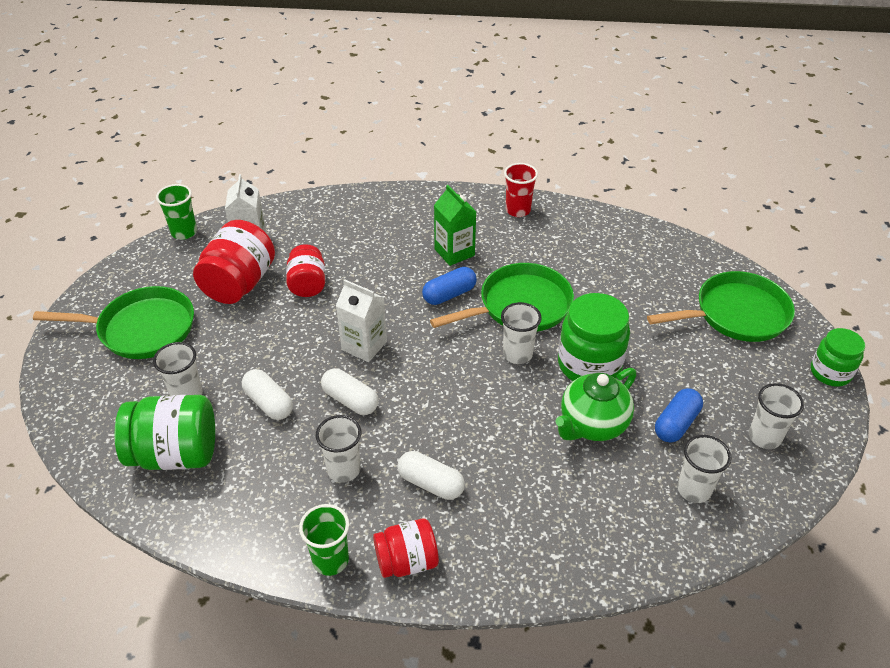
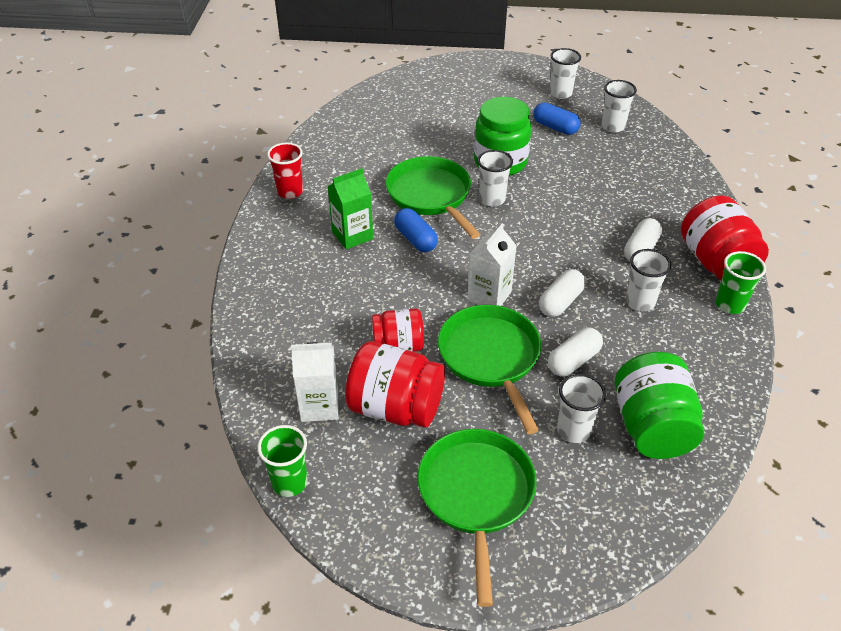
camera: 90 degrees left, 0 degrees up
(407, 561) = (715, 262): red jar -> red jar, size x1.59
(592, 425) = (563, 165): green teapot -> none
(736, 314) = (438, 88): green pan -> green pan (490, 357)
(830, 373) = (496, 60): green jar -> none

